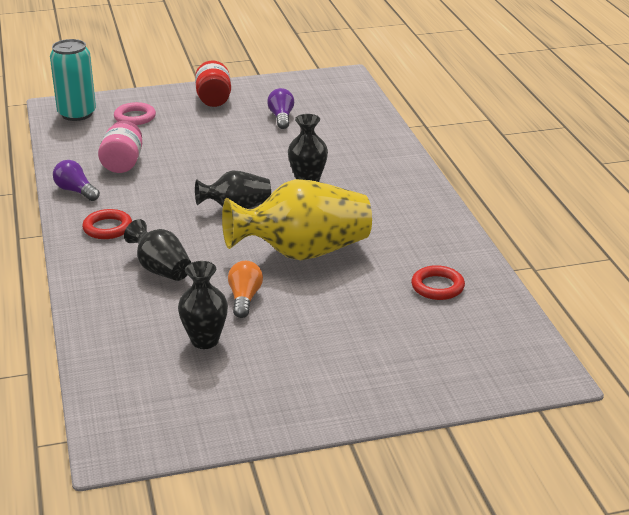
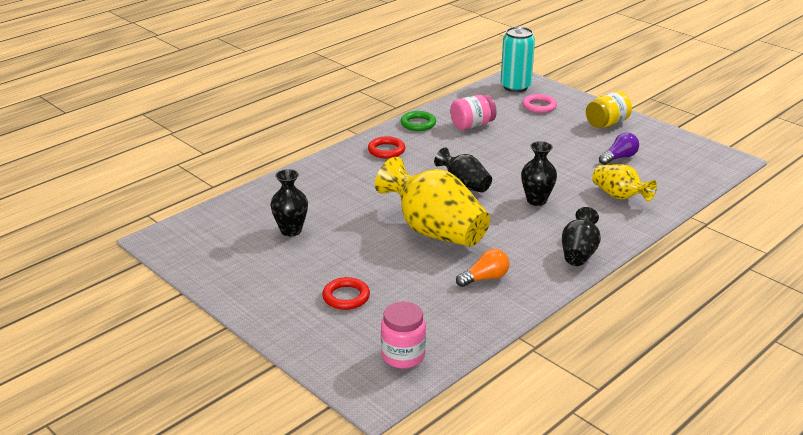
camera: 60 degrees right, 0 degrees up
(76, 191) = (418, 124): purple light bulb -> green ring
(161, 270) = (357, 186): black vase -> black vase (579, 253)
(214, 99) = (607, 123): red jar -> yellow jar
(244, 298) = (353, 228): orange light bulb -> orange light bulb (485, 278)
(345, 142) = (619, 196): none -> yellow vase
(437, 287) = (450, 305): red ring -> red ring (346, 297)
(497, 339) = (403, 356): none -> pink jar

